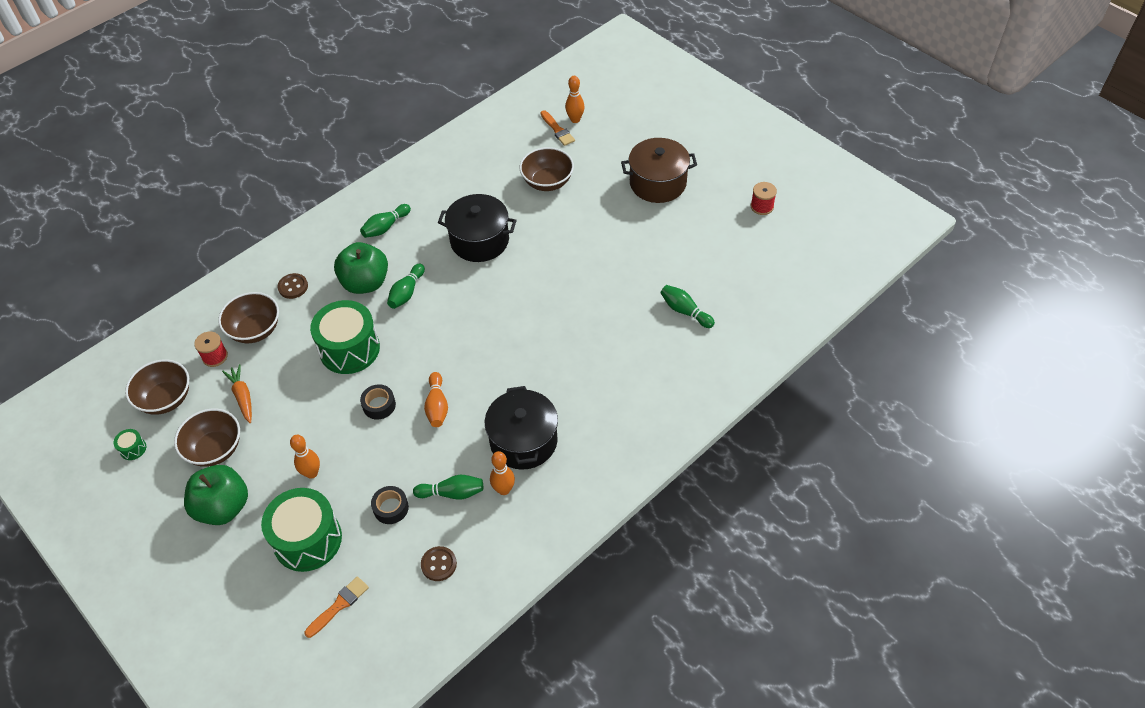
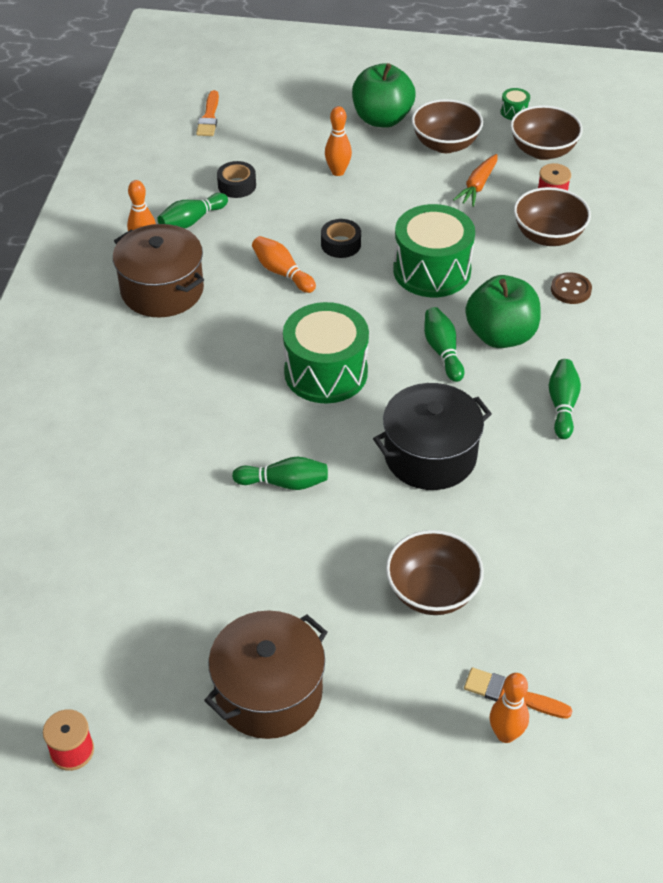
camera: 140 degrees right, 5 degrees down
(242, 397) = (477, 186): orange carrot -> orange carrot turned 90 degrees clockwise
(307, 540) = (284, 136): green drum -> green drum (326, 372)
(439, 564) = (152, 174): brown button -> none
(523, 441) = (162, 290): black pot -> brown pot
(685, 311) = (83, 516): green bowling pin -> green bowling pin (284, 483)

